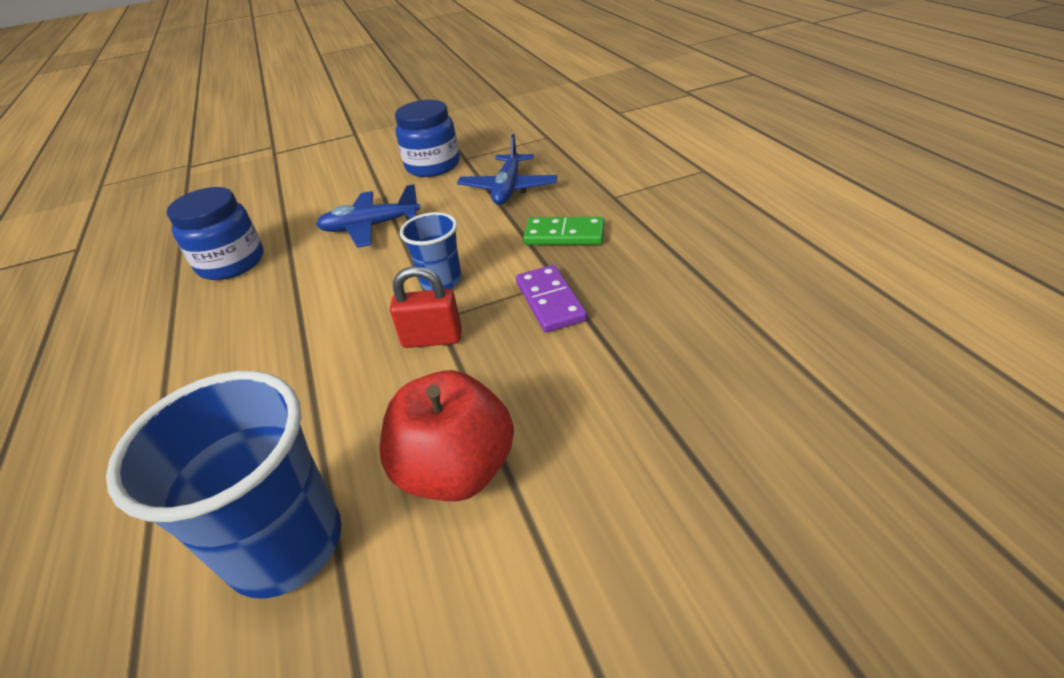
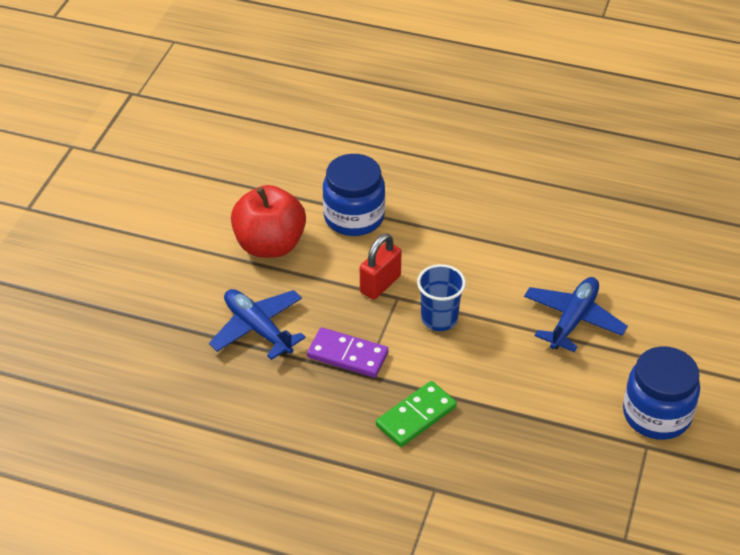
camera: 125 degrees right, 5 degrees up
(231, 263) = (606, 229): blue jar -> blue jar (354, 217)
(286, 544) = (298, 179): blue cup -> none
(508, 188) = (538, 435): blue plane -> blue plane (258, 329)

